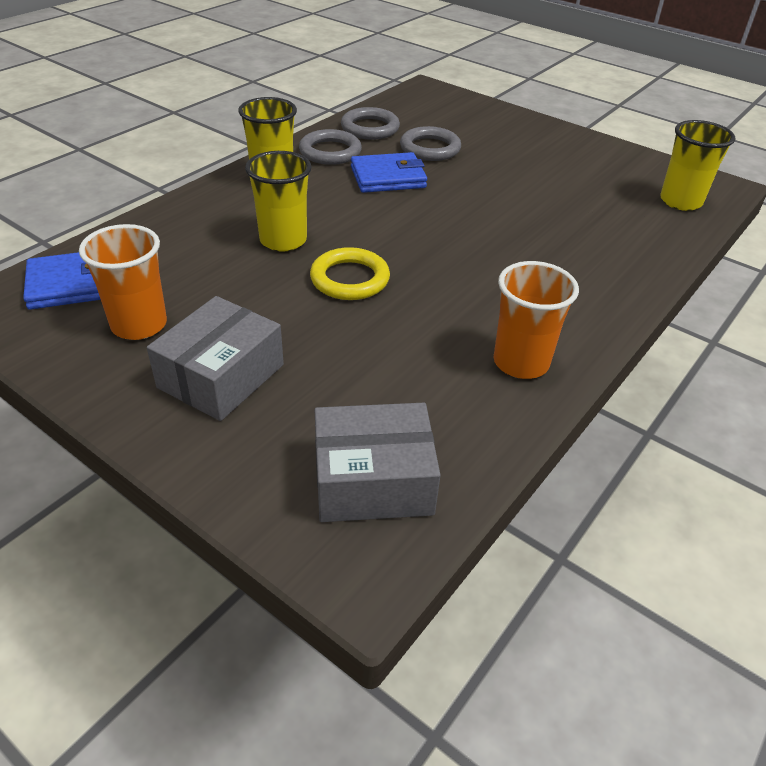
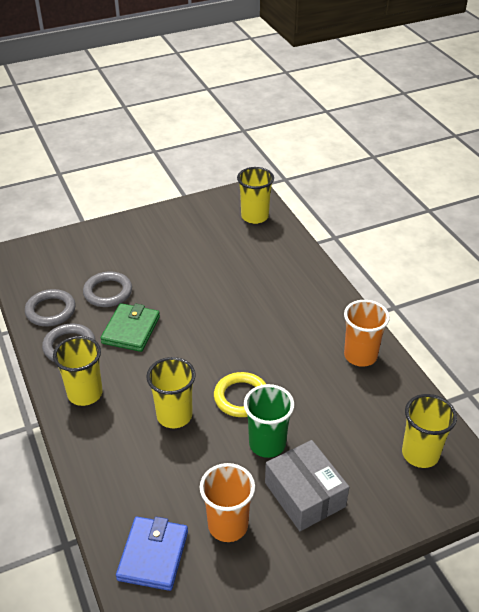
camera: 60 degrees left, 0 degrees up
(287, 320) = (267, 444): none -> green cup
(373, 480) = (420, 454): grey box -> yellow cup
(388, 177) = (131, 330): blue wallet -> green wallet

